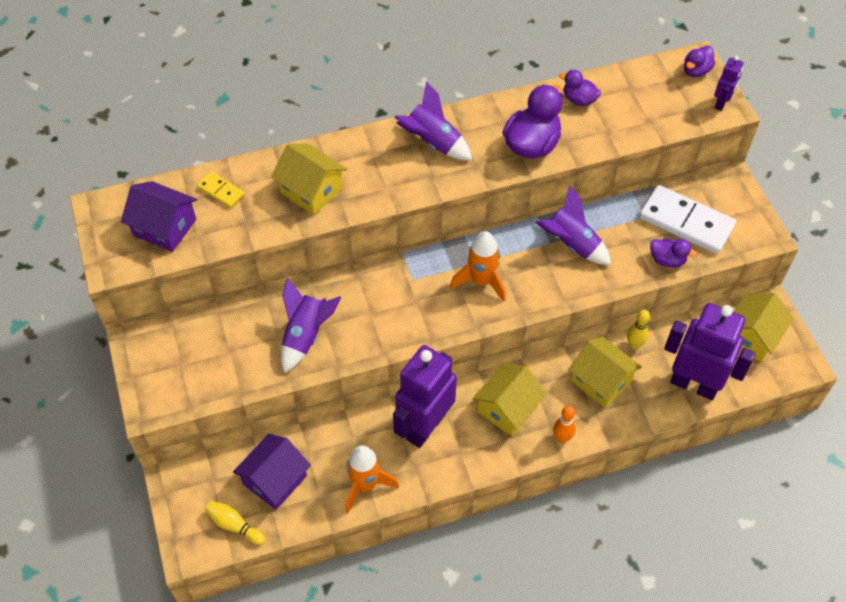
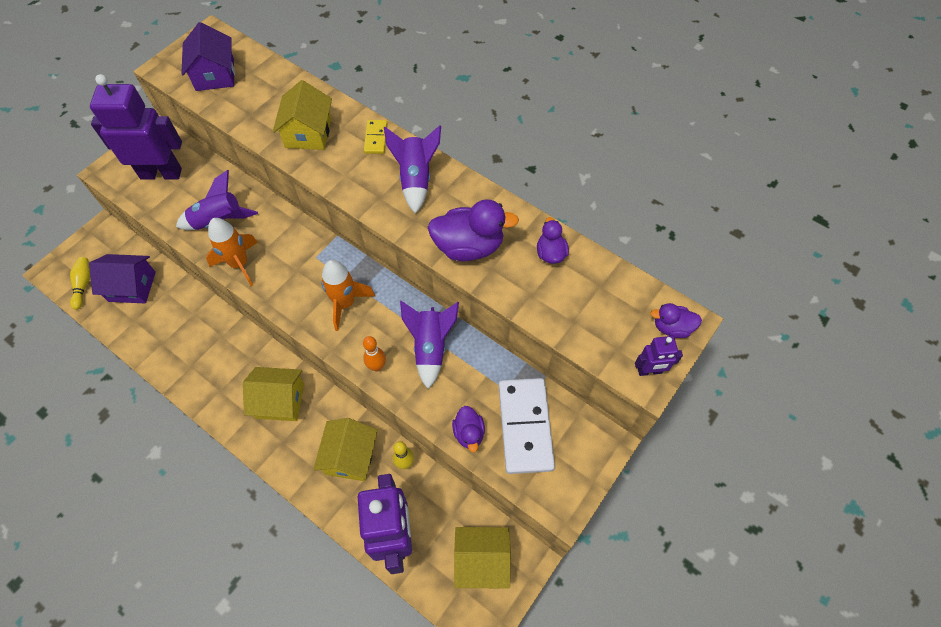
camera: 55 degrees right, 5 degrees up
(221, 191) = (269, 85): yellow domino -> yellow domino (376, 138)
(365, 485) = (156, 344): orange rocket -> orange rocket (239, 264)
(425, 426) = (229, 353): purple robot -> purple robot (161, 173)
(562, 438) = (275, 457): orange bowling pin -> orange bowling pin (377, 366)

